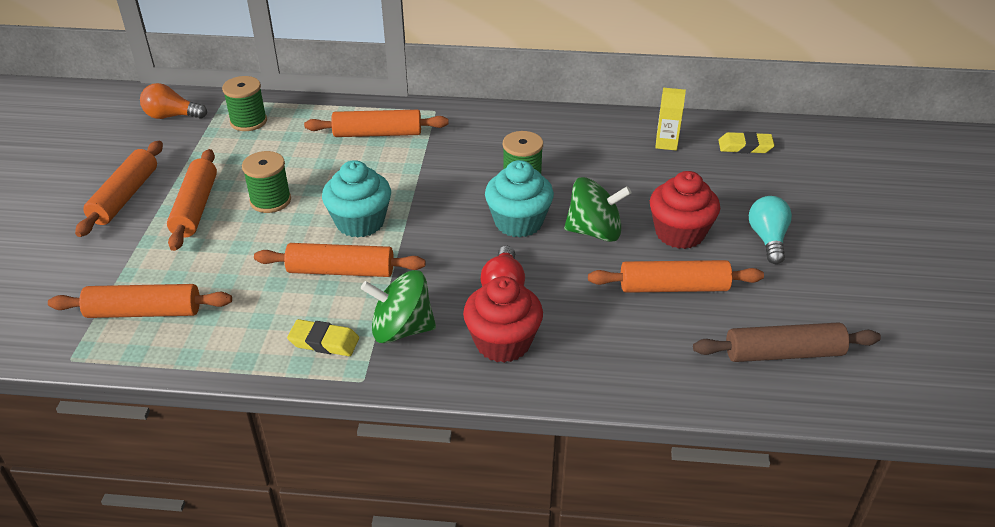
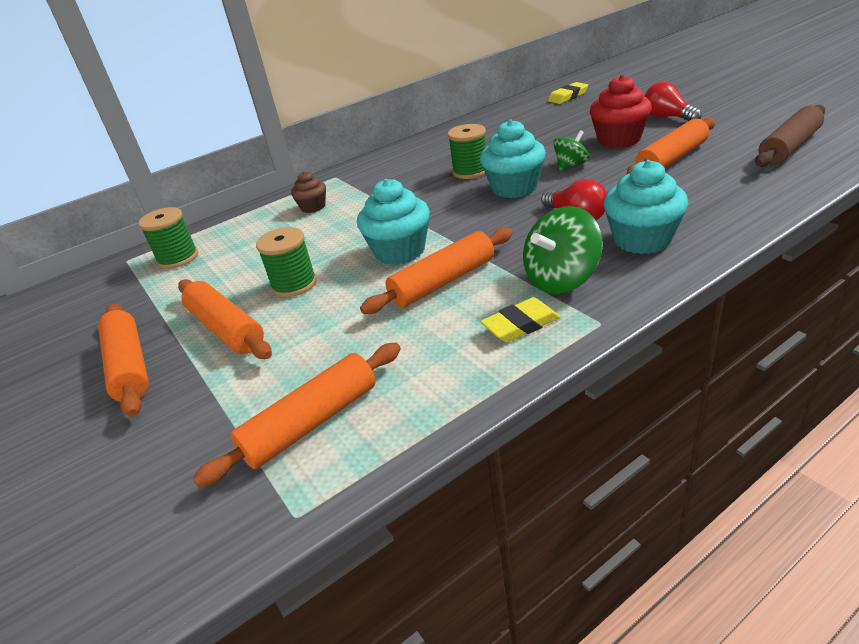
camera: 35 degrees left, 5 degrees down
(172, 116) = (86, 295): orange light bulb -> none
(377, 134) = (313, 207): orange rolling pin -> brown cupcake
(503, 342) = (642, 240): red cupcake -> turquoise cupcake
(594, 232) = (571, 165): green spinning top -> green spinning top, size x0.62
(666, 143) = (522, 116): yellow carton -> none
(767, 239) = (667, 117): turquoise light bulb -> red light bulb

